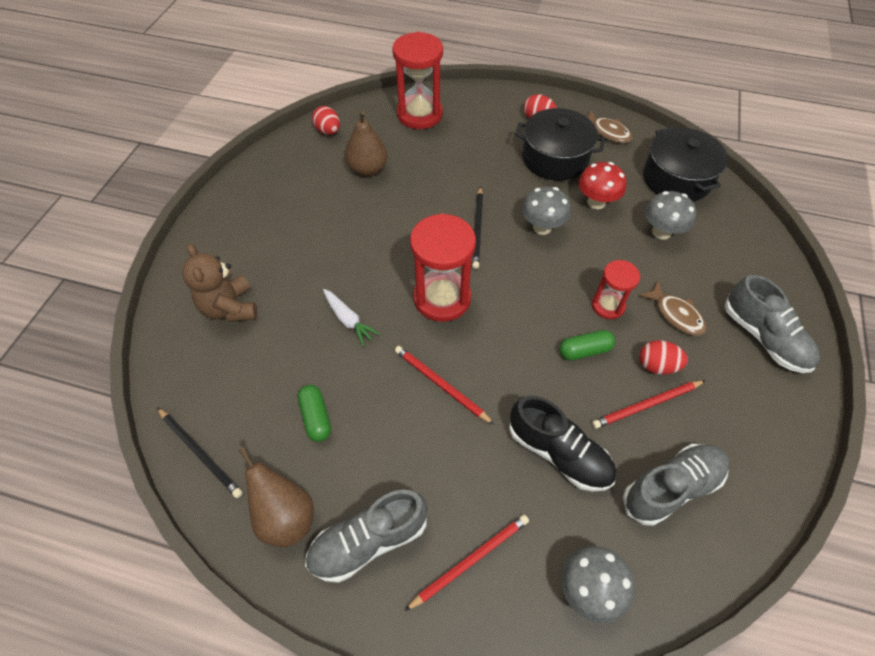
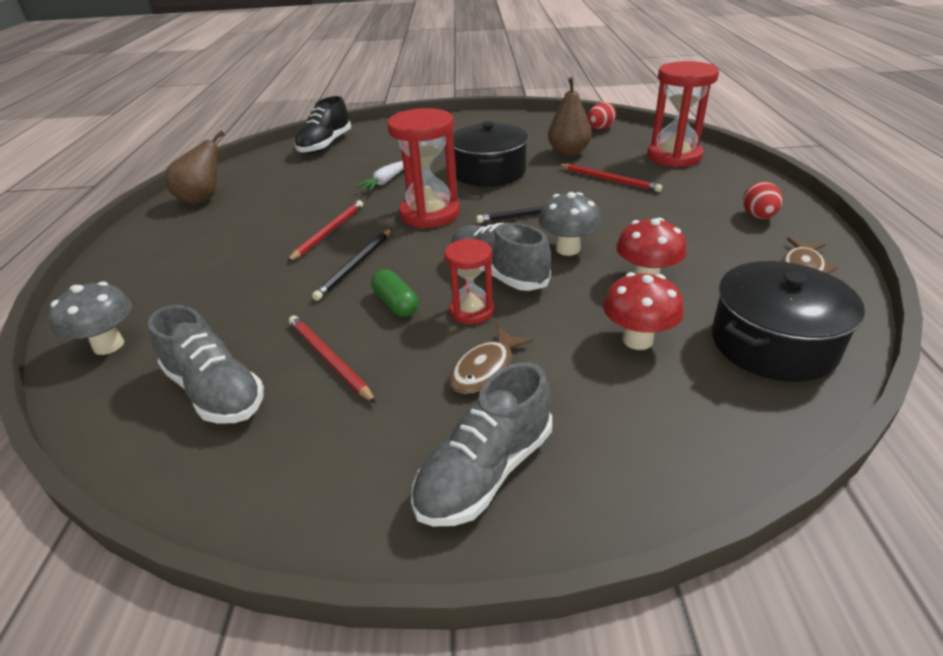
camera: 75 degrees right, 20 degrees down
(200, 453) = (254, 163): black pencil -> black pencil (355, 266)
(230, 308) = (379, 142): brown teddy bear -> none
(316, 417) = (287, 191): green capsule -> none
(369, 541) = (178, 232): grey shoe -> grey shoe (498, 274)
(471, 560) = (152, 277): red pencil -> red pencil (609, 180)
(555, 158) = (697, 239): black pot -> black pot (489, 172)
(558, 453) = (260, 306): black shoe -> black shoe (325, 145)
(657, 365) = (391, 361): red egg -> none
(661, 232) = (637, 340): grey mushroom -> red mushroom

